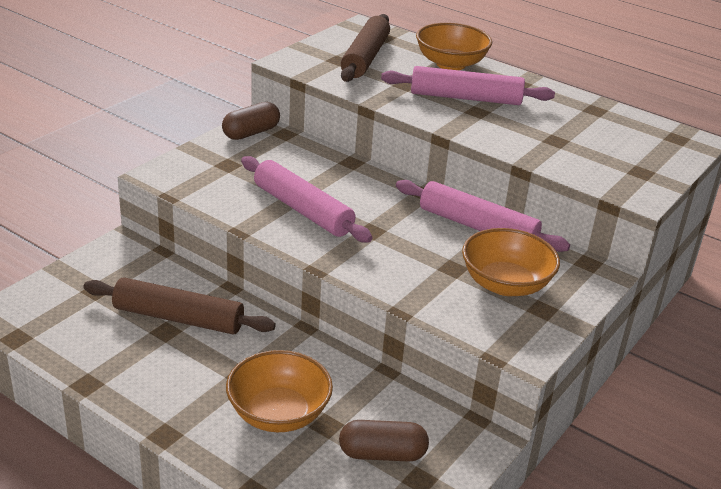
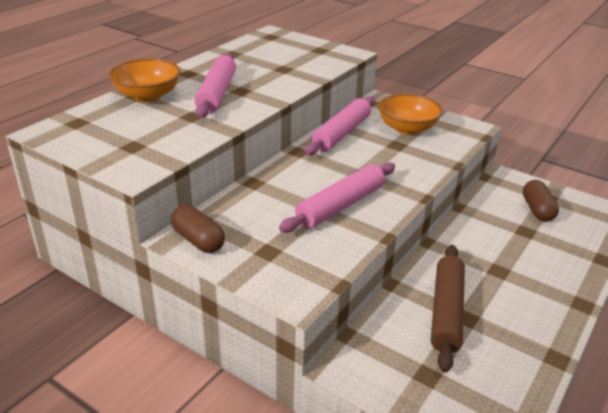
camera: 90 degrees left, 0 degrees up
(278, 413) = (528, 251): orange bowl -> none
(365, 57) = (129, 133): brown rolling pin -> none

